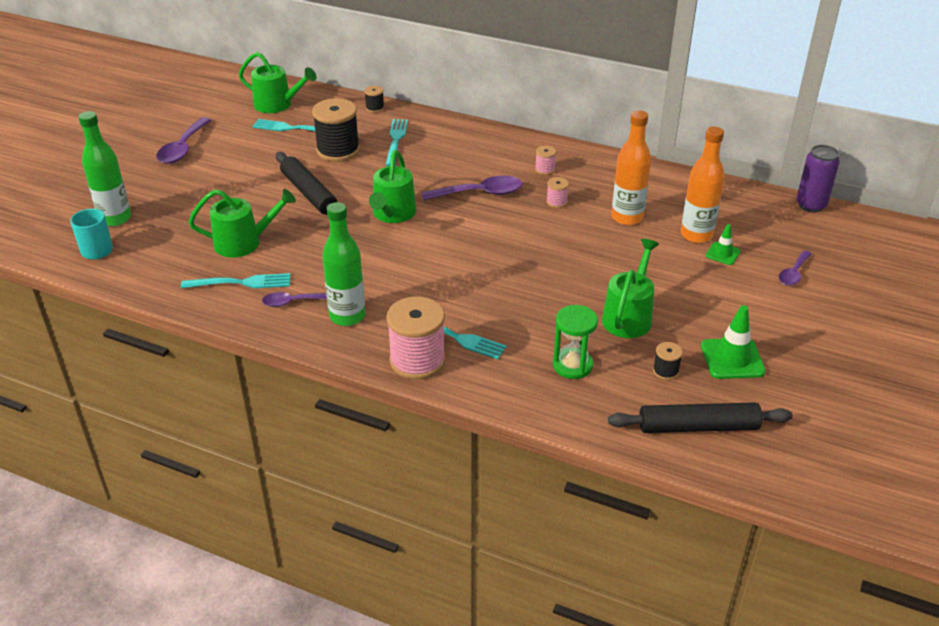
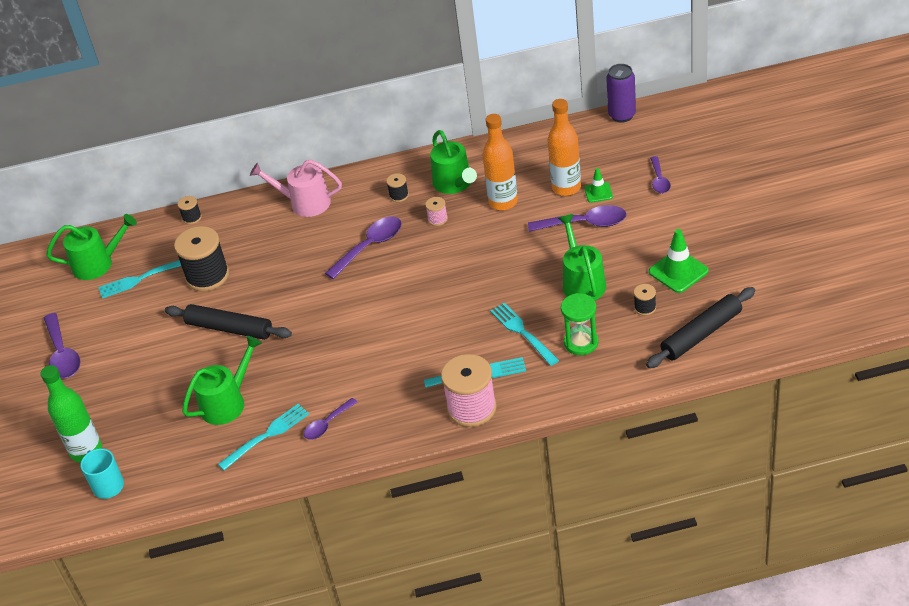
camera: 30 degrees left, 5 degrees up
(347, 316) = (382, 408): green bottle -> none
(393, 214) = (321, 305): green watering can -> green watering can (454, 184)
(396, 140) = (247, 238): turquoise fork -> turquoise fork (522, 332)
(466, 139) = (305, 203): none -> pink watering can
(545, 169) = (399, 195): pink spool -> black spool
(683, 271) = (585, 223): none -> purple spoon

